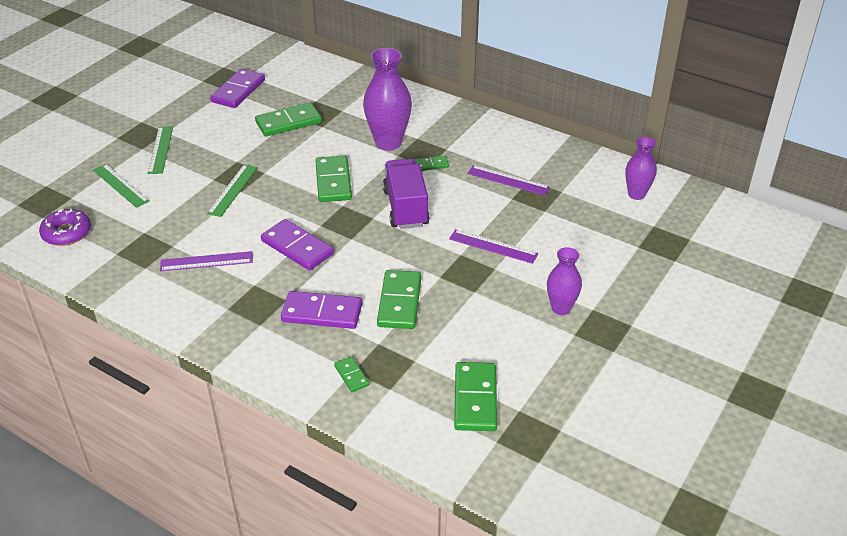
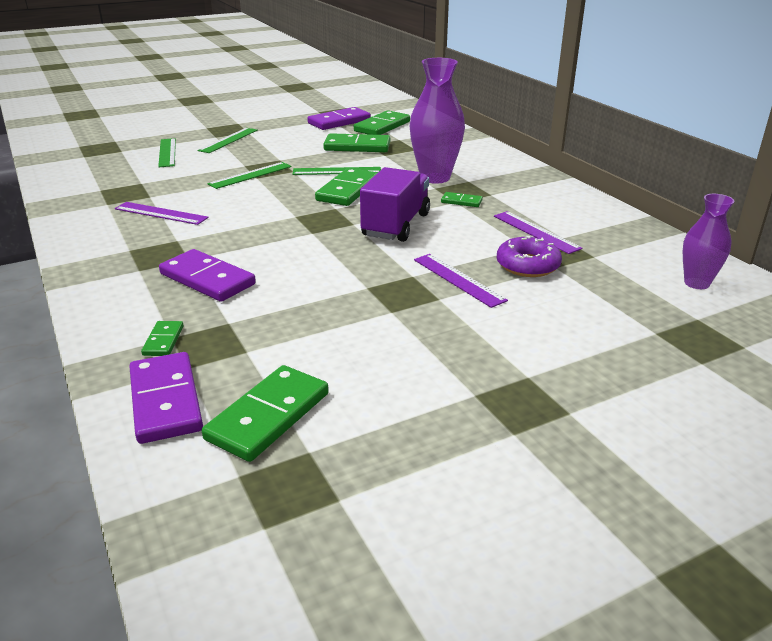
camera: 30 degrees right, 10 degrees down
(66, 233) = (85, 169): purple donut -> purple donut (527, 265)
(297, 247) = (252, 225): purple domino -> purple domino (166, 400)
(301, 160) = (337, 171): none -> green ruler
(400, 302) = (296, 295): green domino -> green domino (382, 126)
(561, 308) = (483, 361): purple vase -> none

